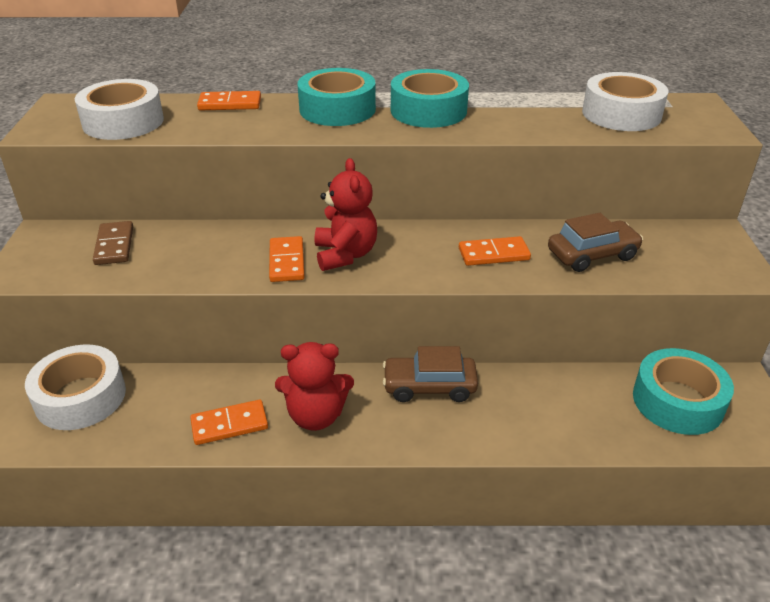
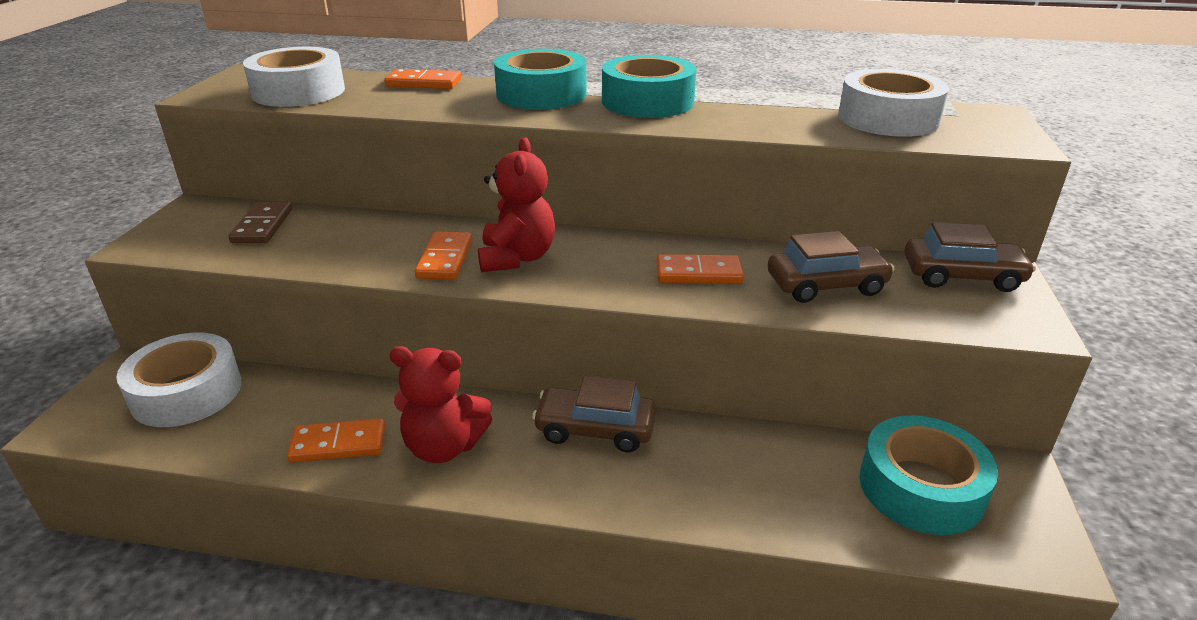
camera: 10 degrees right, 5 degrees down
(688, 237) = (962, 276): none -> brown car

